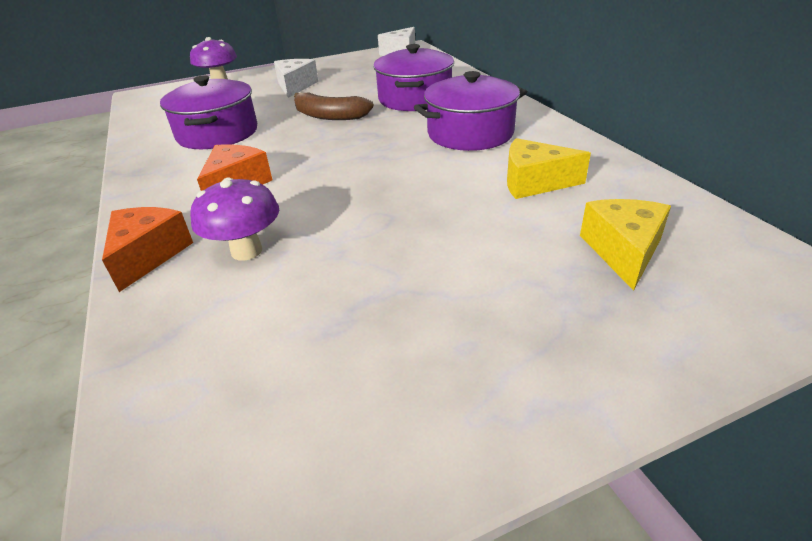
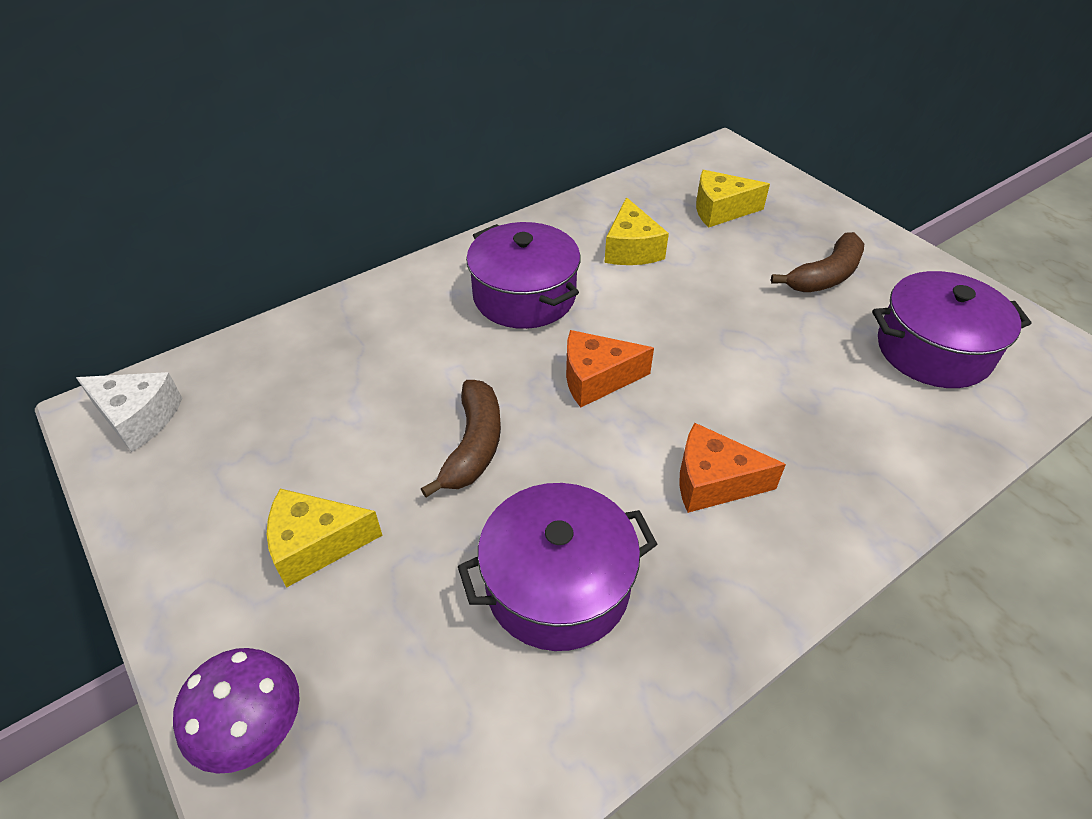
camera: 105 degrees left, 10 degrees up
(148, 255) = (881, 500): orange cheese -> orange cheese (596, 379)
(246, 251) = (830, 418): purple mushroom -> none
(295, 86) = (316, 545): white cheese -> yellow cheese
(415, 98) = (402, 360): purple pot -> purple pot (933, 350)
(463, 310) = (825, 276): none -> brown banana

